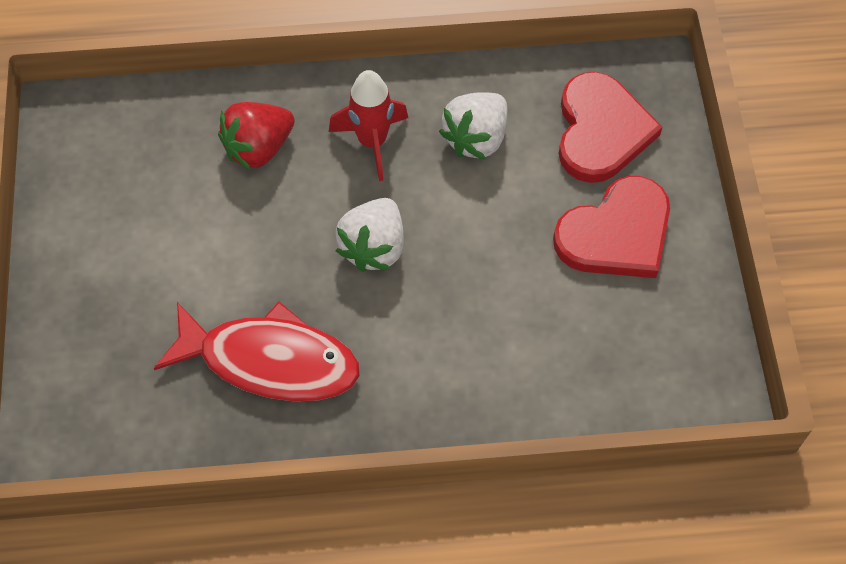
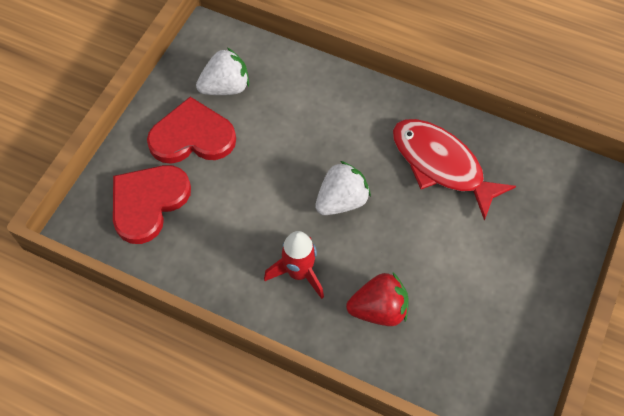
camera: 150 degrees left, 0 degrees up
(476, 139) = (230, 239): white strawberry -> white strawberry (225, 87)

